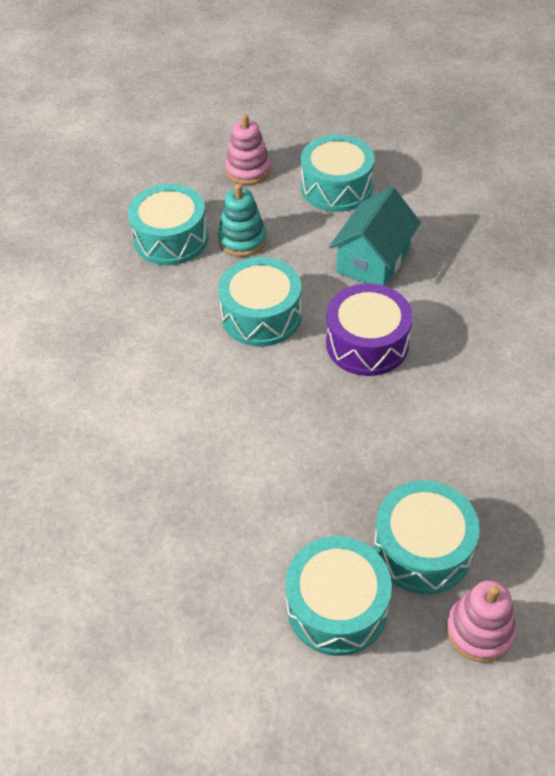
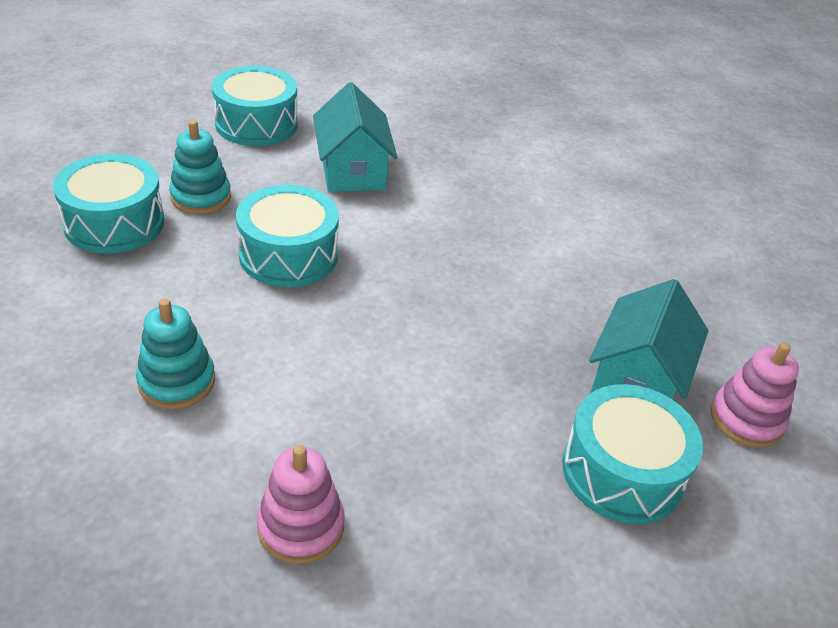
camera: 45 degrees left, 10 degrees down
(115, 378) = (177, 381): none -> turquoise stacking toy
(248, 170) = (147, 136): pink stacking toy -> pink stacking toy (301, 526)
(367, 343) = (416, 238): purple drum -> none
(422, 548) = (636, 380): turquoise drum -> turquoise house

